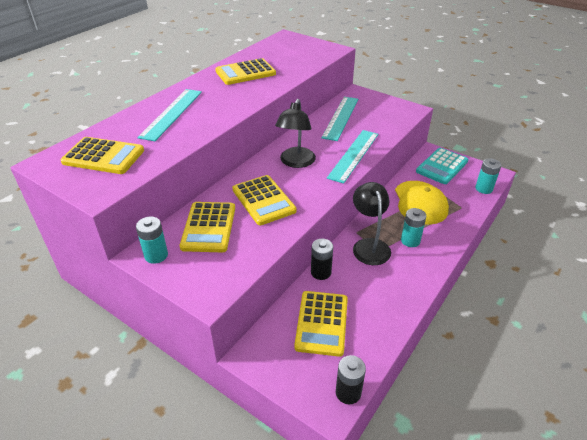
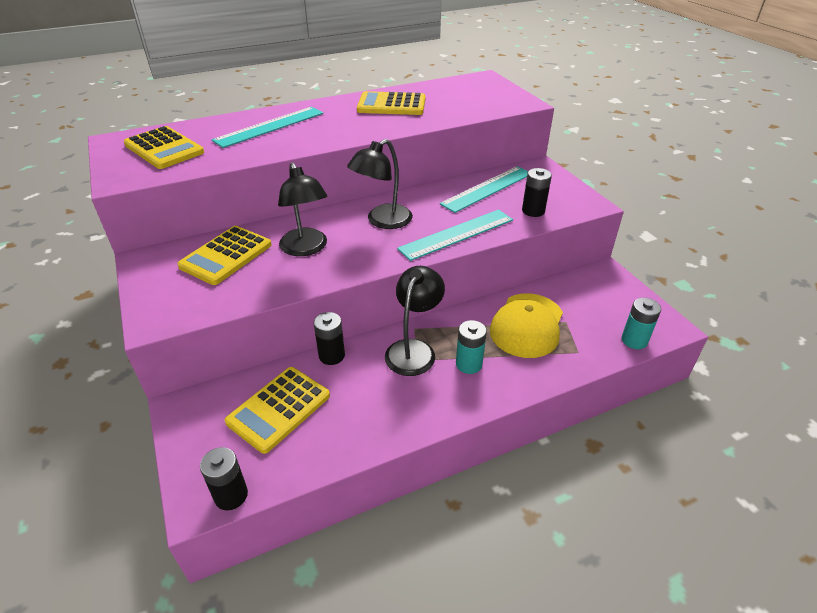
camera: 30 degrees right, 0 degrees up
(156, 255) = (154, 264): turquoise battery -> none
(264, 200) = (306, 248): yellow calculator -> black lamp
(383, 124) = (533, 211): none -> black battery
(442, 166) = (601, 293): turquoise calculator -> none

